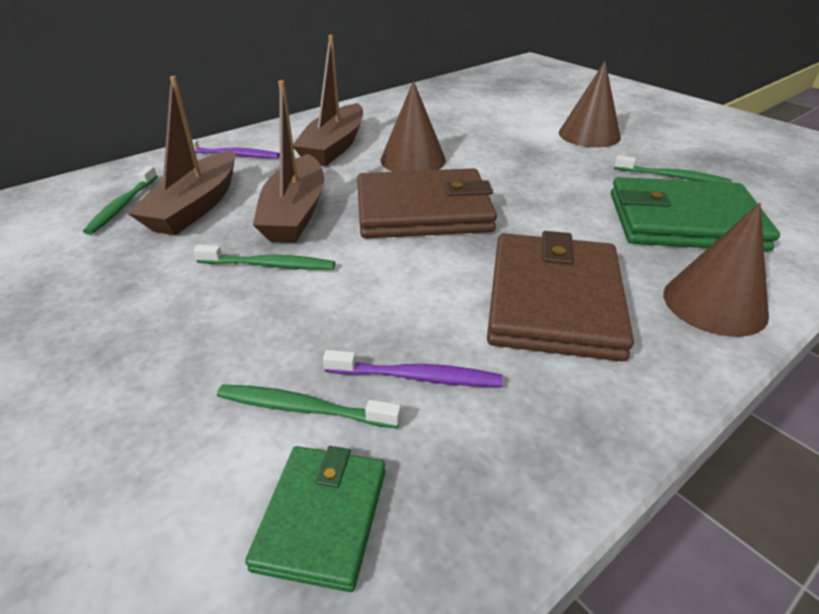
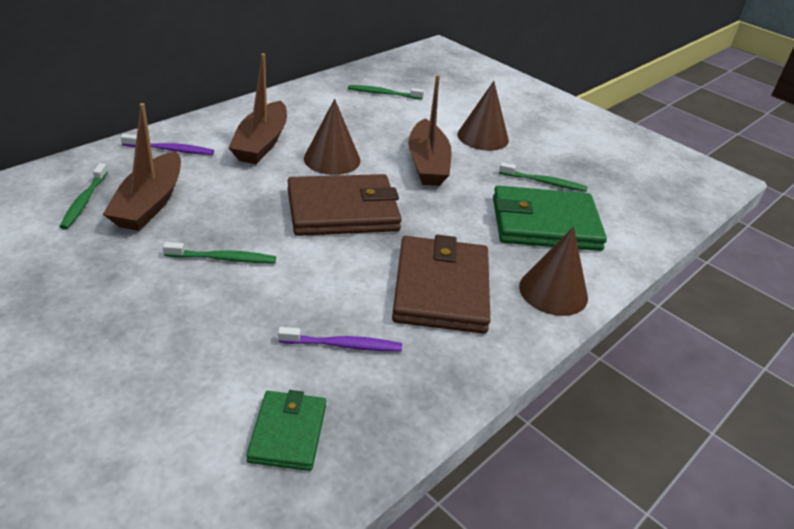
camera: 10 degrees left, 0 degrees up
(295, 213) = (237, 211): brown boat -> brown boat (427, 164)
(303, 408) = (266, 367): green toothbrush -> green toothbrush (383, 93)

